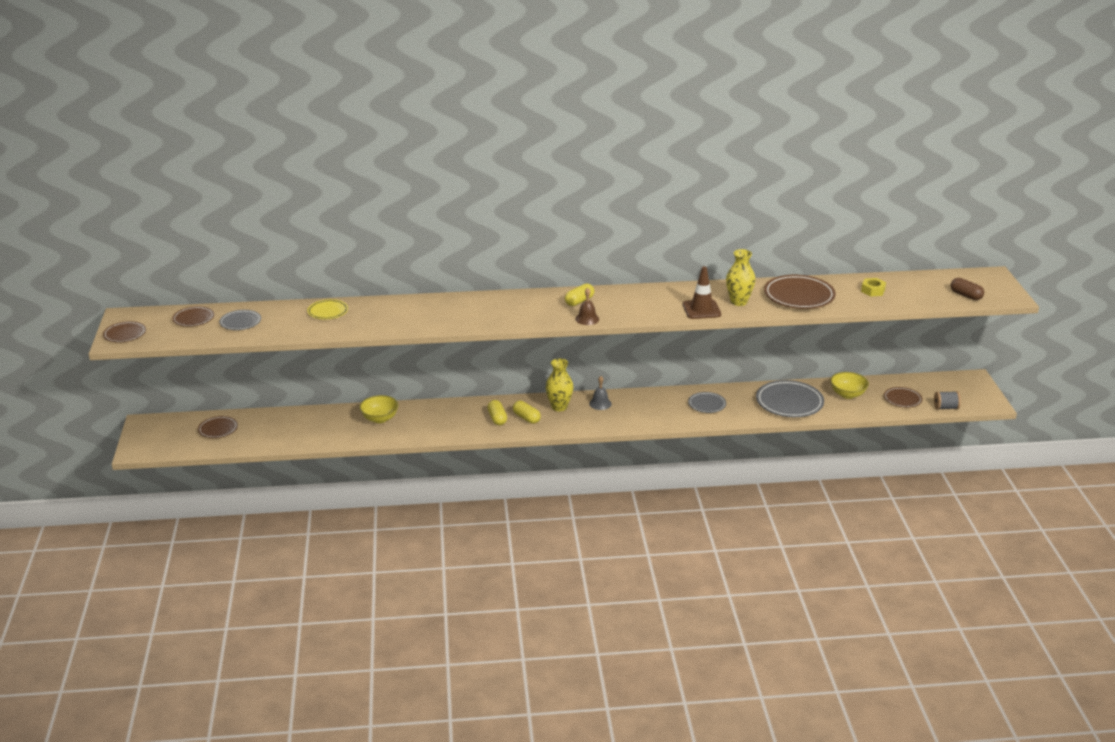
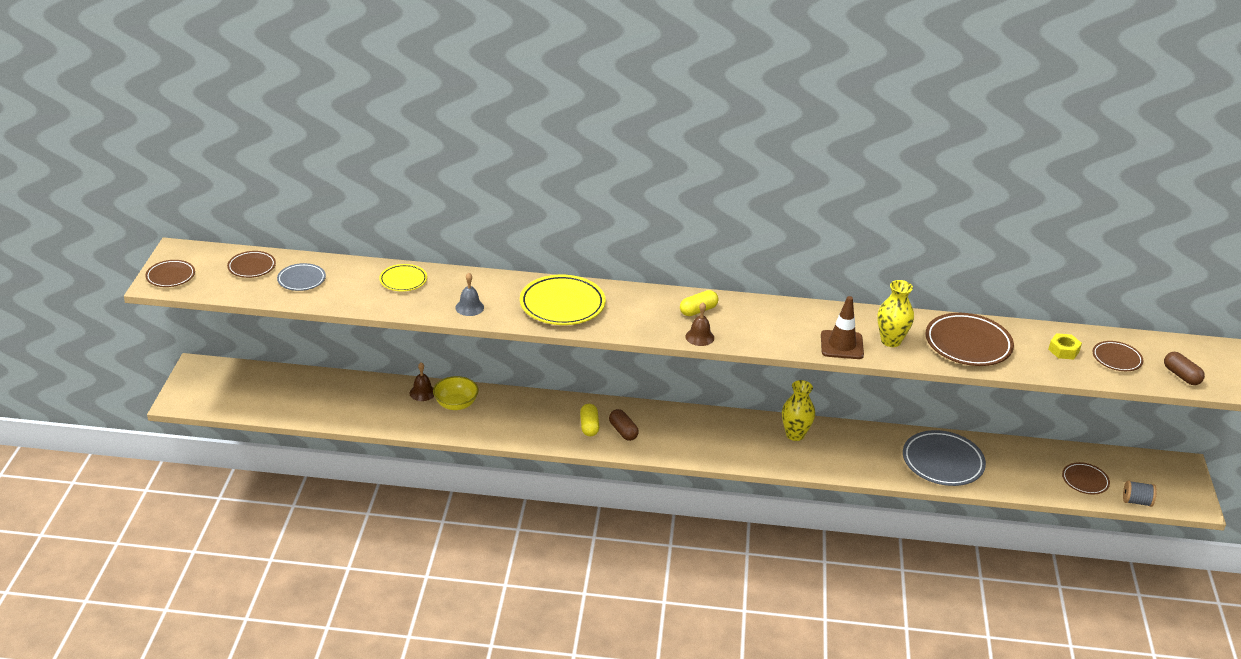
camera: 10 degrees right, 5 degrees up
(218, 429) = (274, 389): brown plate -> brown plate (1116, 359)
(348, 414) = (422, 392): none -> brown bell
(467, 312) = (562, 305): none -> yellow plate
(526, 418) = (623, 431): yellow capsule -> brown capsule
(559, 407) = (665, 422): yellow vase -> yellow vase (795, 434)
(600, 403) = (715, 426): grey bell -> grey bell (469, 307)
(707, 405) = (841, 448): grey plate -> none
(847, 394) = (1018, 462): yellow bowl -> none

